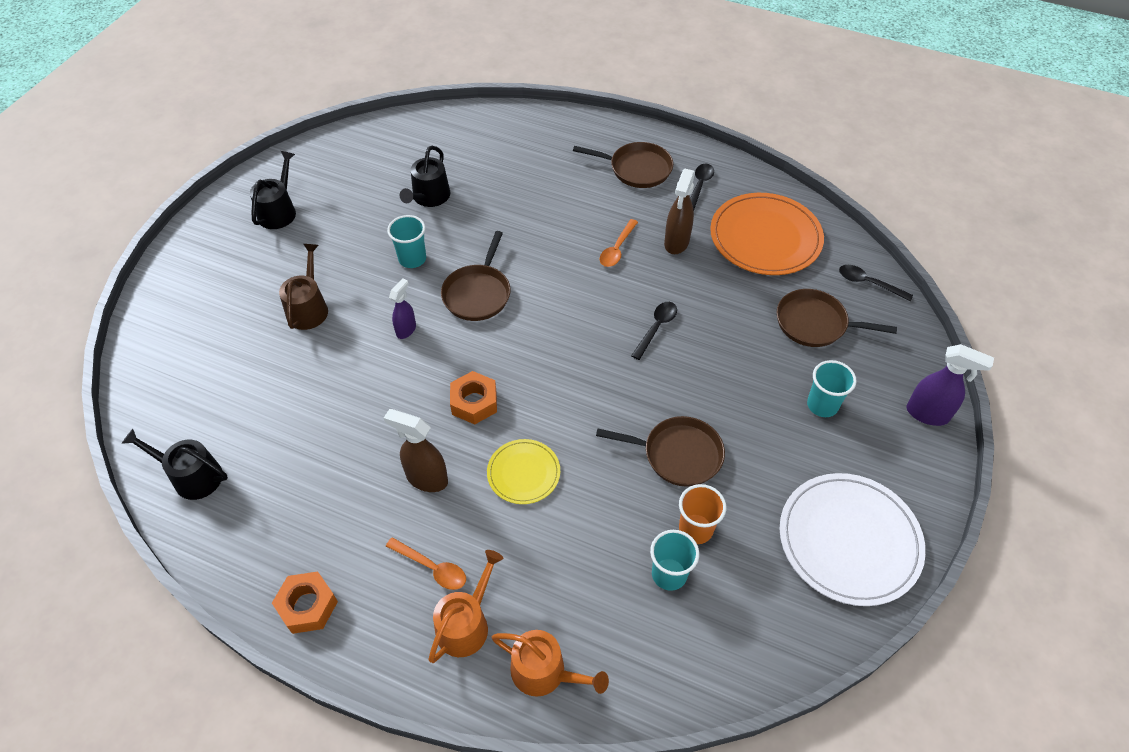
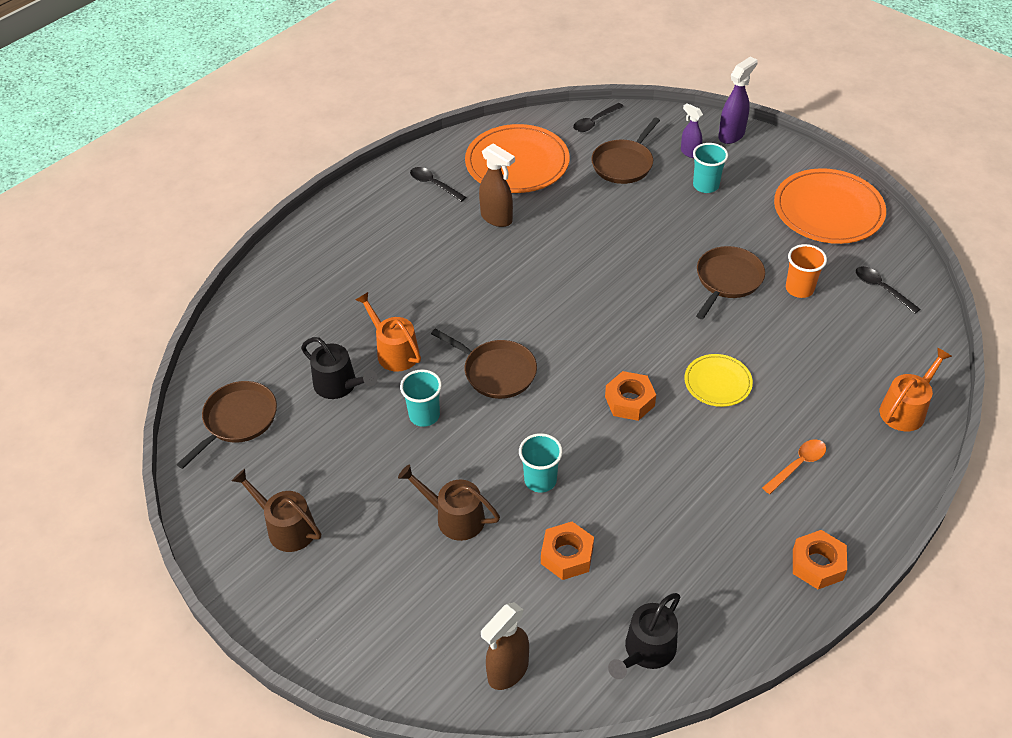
camera: 70 degrees left, 5 degrees down
(279, 211) = (286, 527): black watering can -> brown watering can
(283, 395) = (567, 555): none -> orange nut
(406, 330) = (520, 437): purple spray bottle -> purple spray bottle (689, 152)
(426, 478) = (704, 452): brown spray bottle -> brown spray bottle (507, 671)
(466, 624) = (855, 451): orange watering can -> orange watering can (394, 351)
(617, 249) = (485, 259): orange spoon -> none
(637, 169) = (387, 219): brown pan -> brown pan (238, 420)
(656, 328) = (590, 258): black spoon -> black spoon (881, 289)
(669, 574) = (835, 315): turquoise cup -> turquoise cup (540, 480)
(849, 540) = (828, 210): white plate -> orange plate

